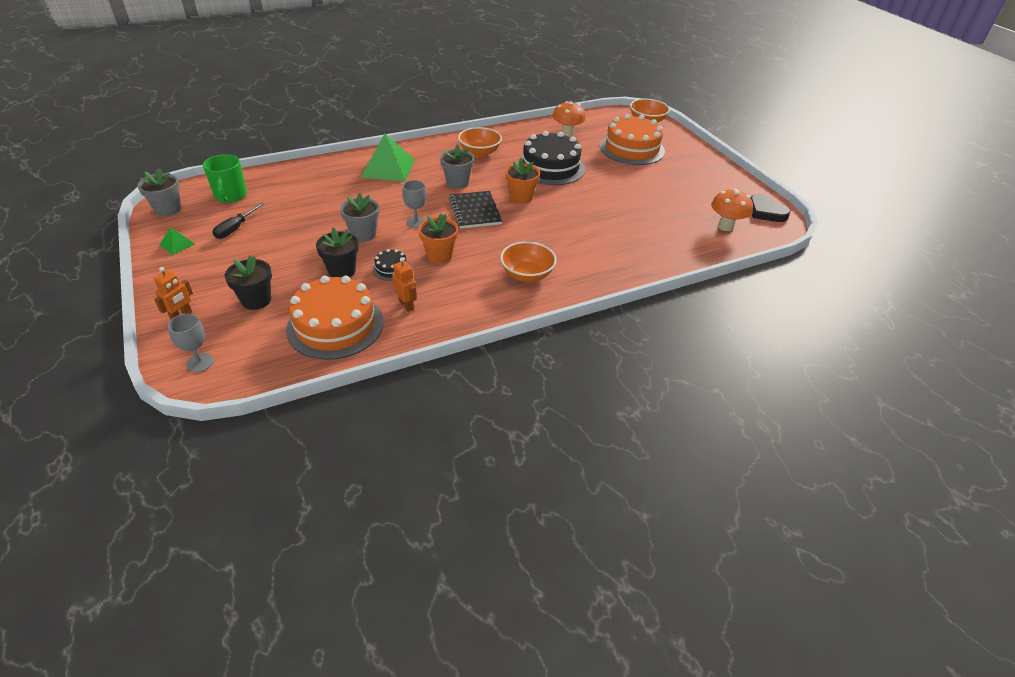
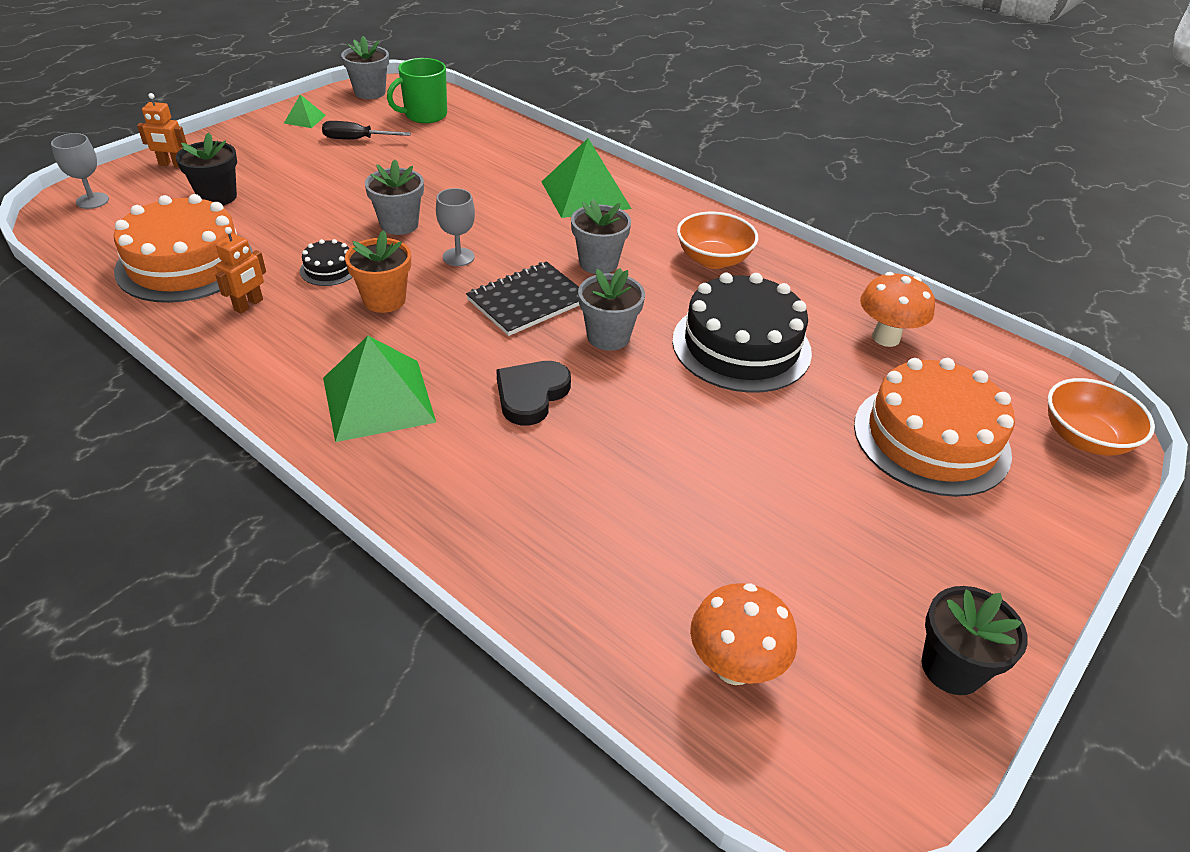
camera: 65 degrees right, 0 degrees up
(342, 271) = (305, 234): black flower pot -> black flower pot (951, 668)
(521, 197) = (608, 337): orange flower pot -> grey flower pot
(527, 275) = (378, 399): orange bowl -> green pyramid
(765, 211) = (876, 750): black heart -> black heart (531, 395)

